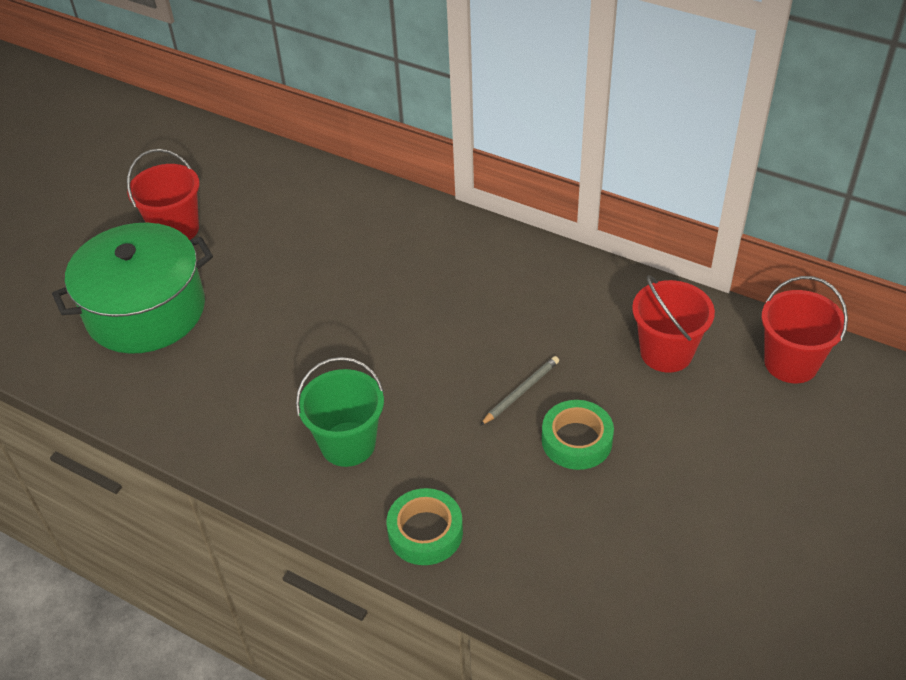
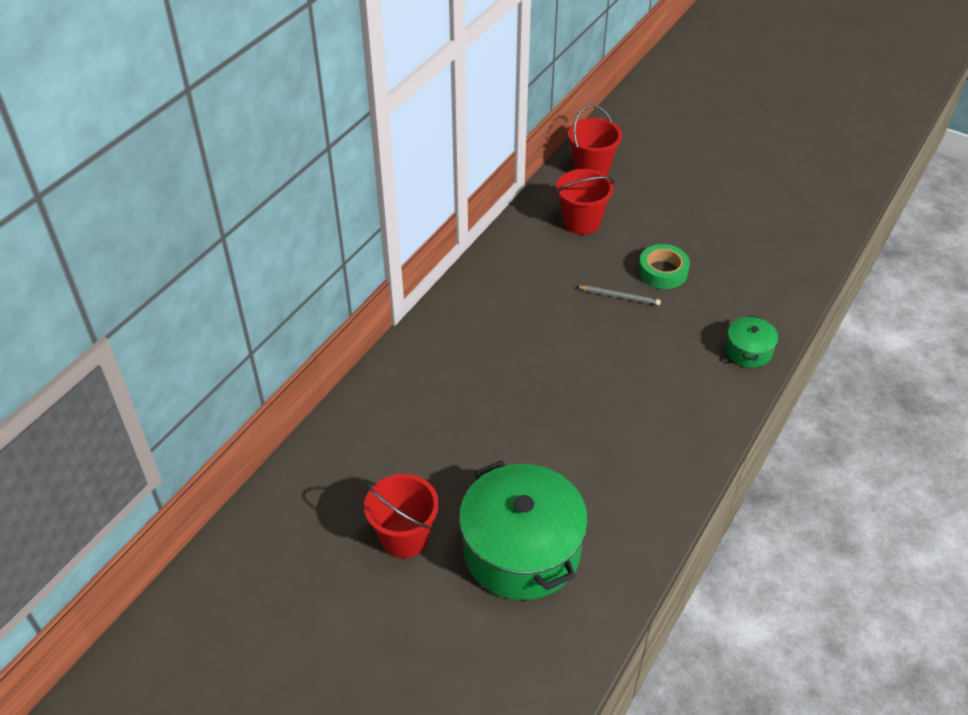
camera: 90 degrees left, 0 degrees up
(348, 444) = (674, 394): green bucket -> none
(425, 532) = (748, 351): green tape -> green pot
(520, 392) = (619, 296): grey pencil -> grey pencil turned 150 degrees clockwise

